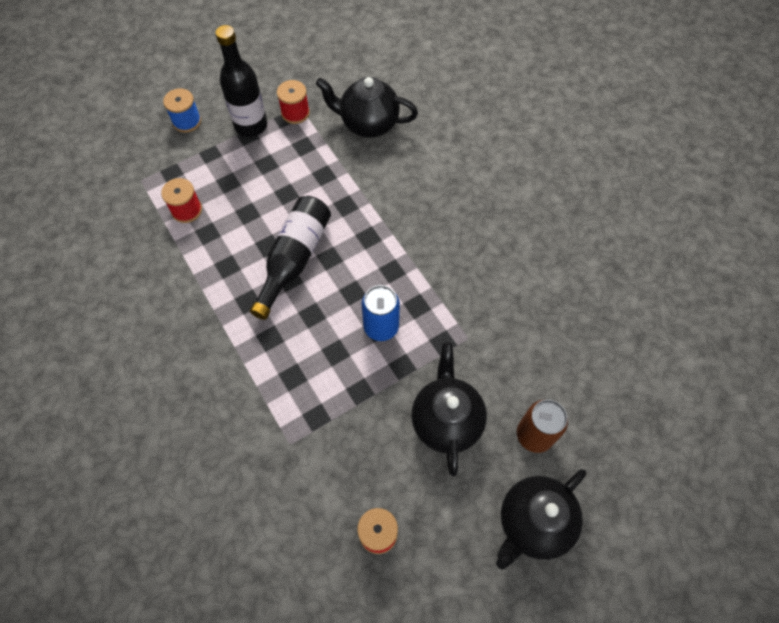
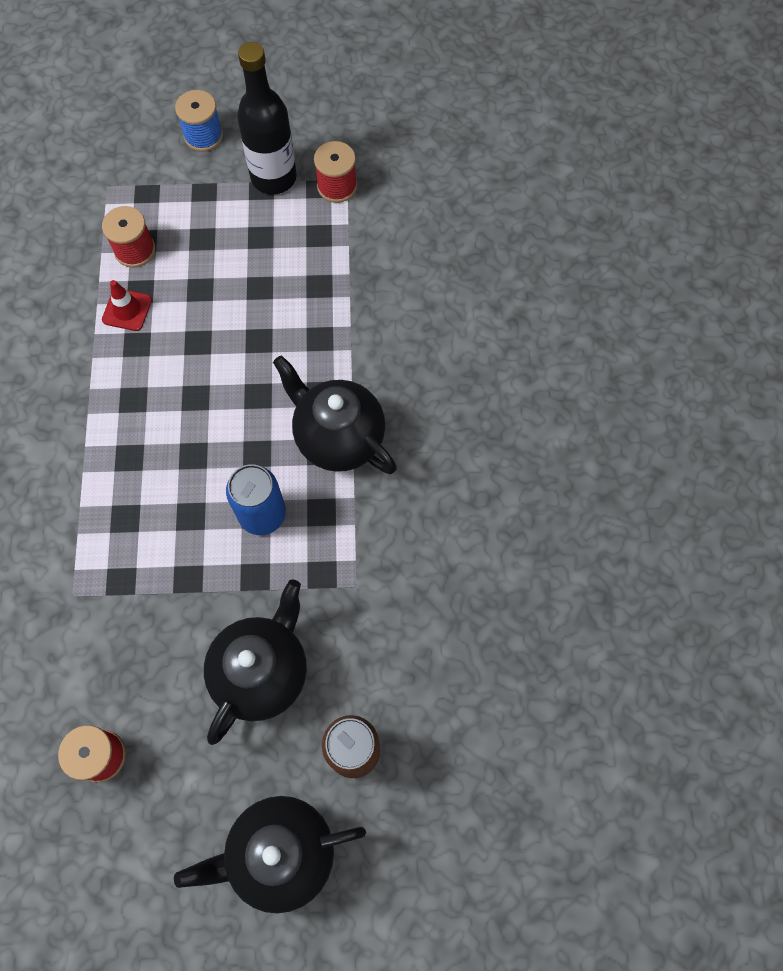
camera: 30 degrees right, 5 degrees up
(206, 249) = (127, 310): none -> red traffic cone
(294, 259) = (217, 375): black bottle -> none
(368, 124) = (416, 244): black teapot -> black teapot (338, 438)

